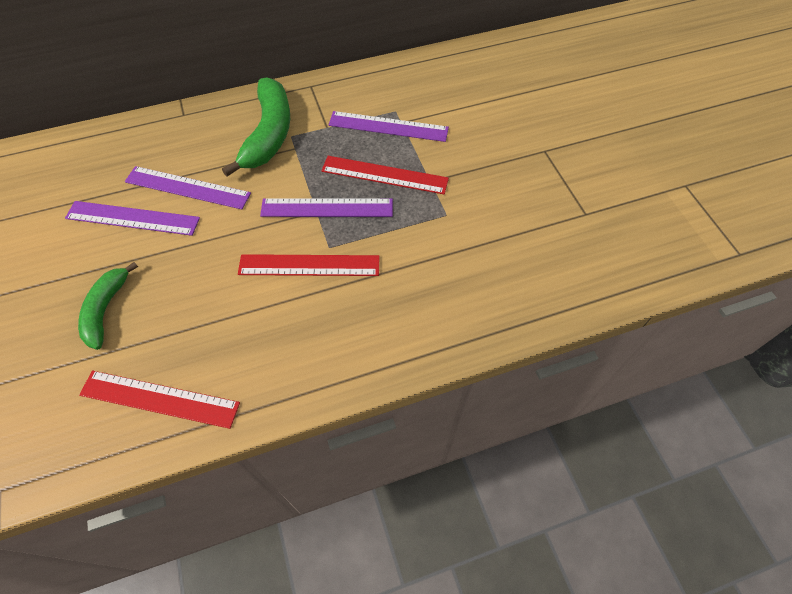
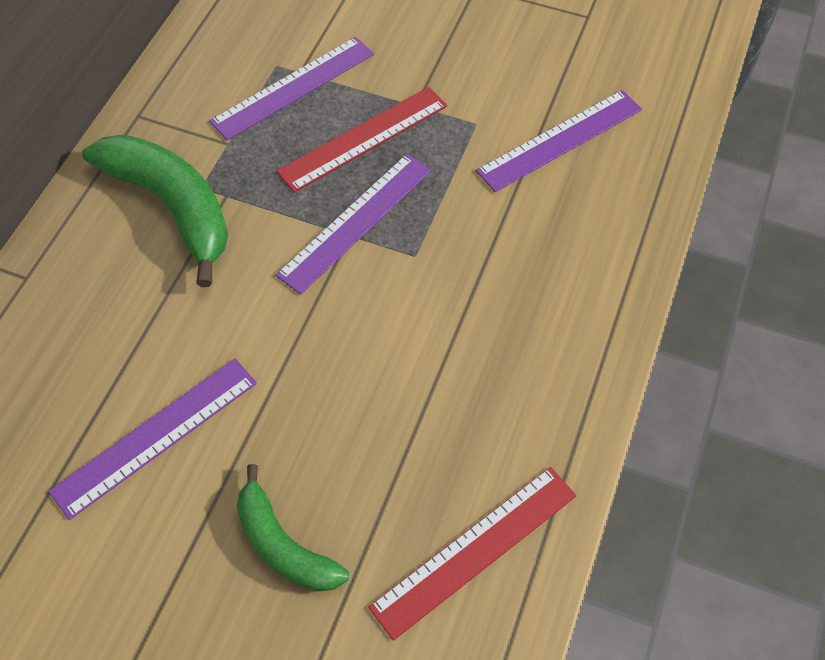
camera: 50 degrees left, 0 degrees up
(187, 188) = (168, 345): purple ruler -> purple ruler (560, 140)
(309, 265) = (423, 290): red ruler -> none

